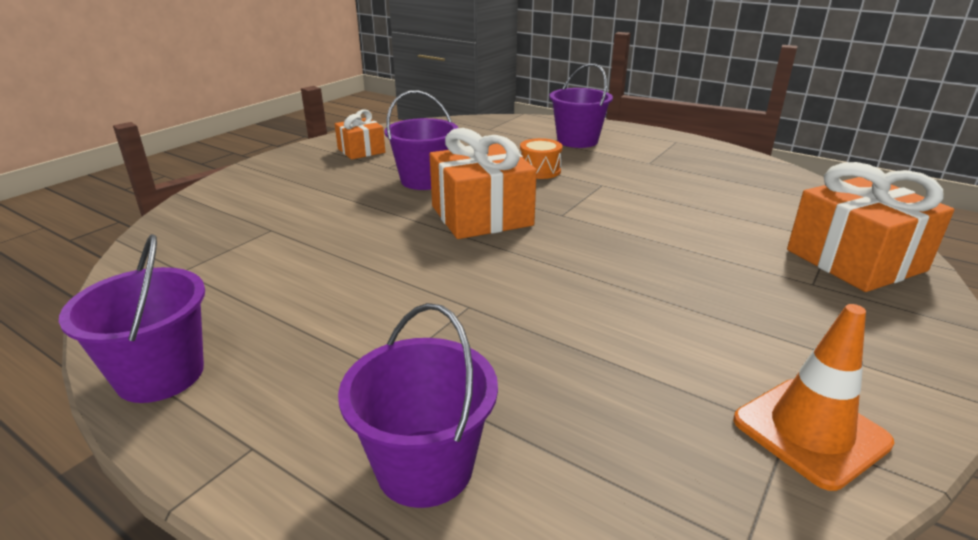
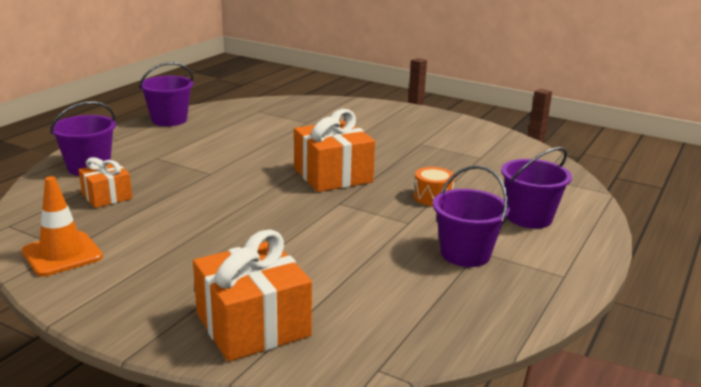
camera: 85 degrees right, 5 degrees down
(361, 151) = (452, 133): orange gift -> orange gift (107, 196)
(424, 180) = (395, 156): purple bucket -> purple bucket (465, 254)

